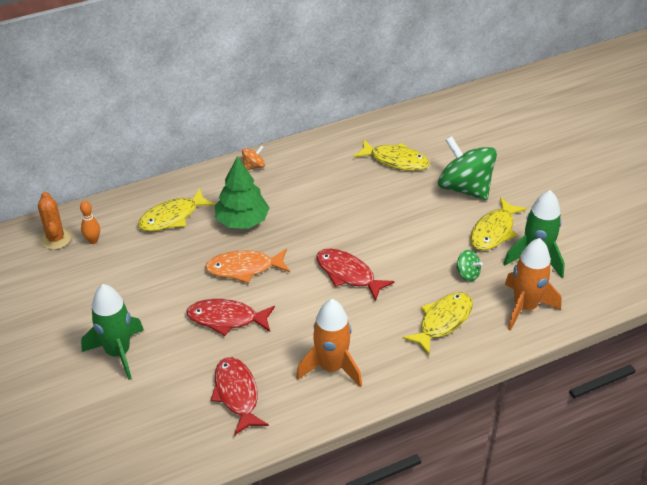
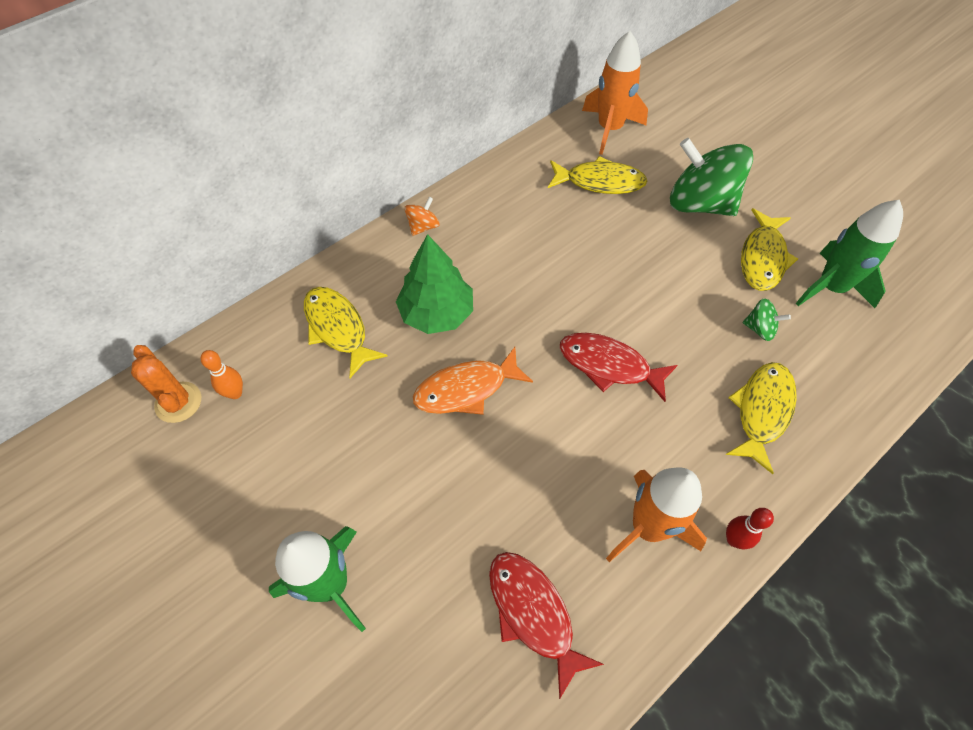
camera: 15 degrees left, 15 degrees up
(172, 217) = (338, 328): yellow fish -> yellow fish turned 105 degrees clockwise
(226, 319) = (471, 481): red fish -> none
(385, 386) = (734, 539): none -> red bowling pin
(525, 307) = (852, 362): orange rocket -> orange rocket (610, 129)

